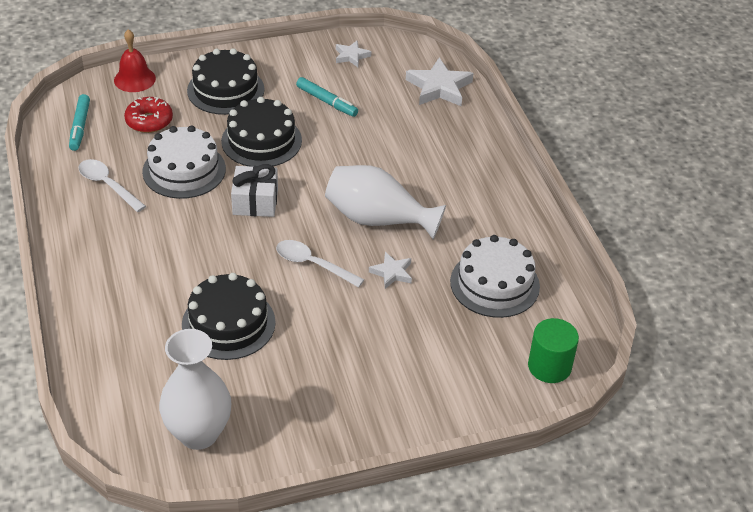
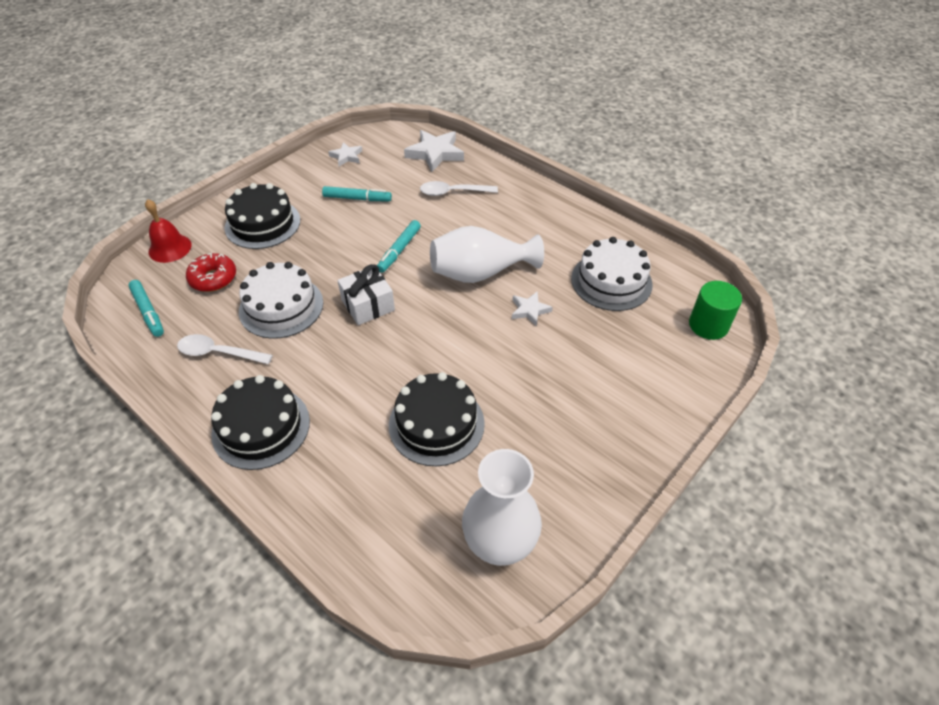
camera: 30 degrees left, 5 degrees up
(261, 141) = (329, 252): black cake -> black cake (261, 427)
(313, 264) = (462, 334): white spoon -> white spoon (453, 192)
(323, 166) = (399, 250): none -> turquoise marker

